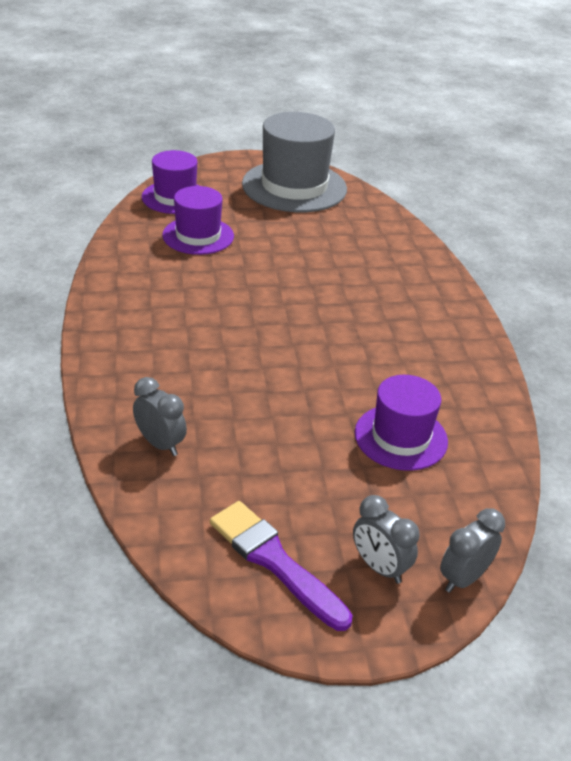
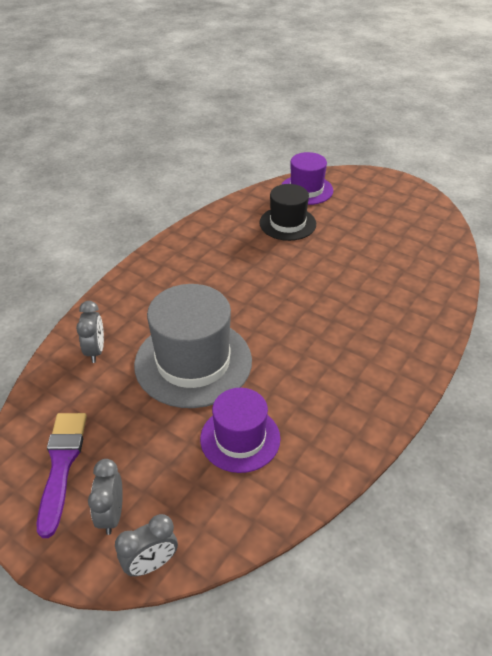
camera: 45 degrees right, 5 degrees up
(198, 236) = (287, 223): purple hat -> black hat
(294, 186) = (404, 214): grey hat -> grey hat (193, 362)
(463, 578) = (151, 564): grey clock -> grey clock turned 150 degrees clockwise

